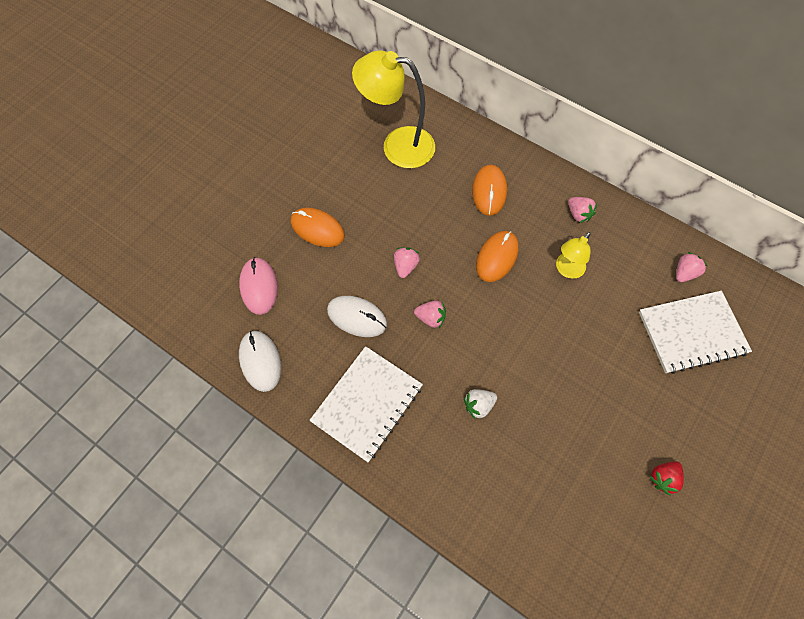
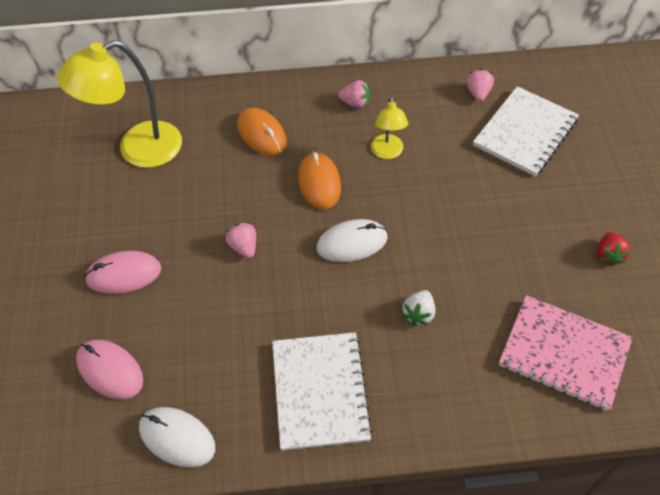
camera: 40 degrees left, 10 degrees down
(317, 229) = (124, 274): orange mouse -> pink mouse
(357, 317) = (238, 324): white mouse -> white mouse (352, 243)
(431, 318) = (308, 273): pink strawberry -> none
(555, 519) = (564, 353): none -> pink notebook

